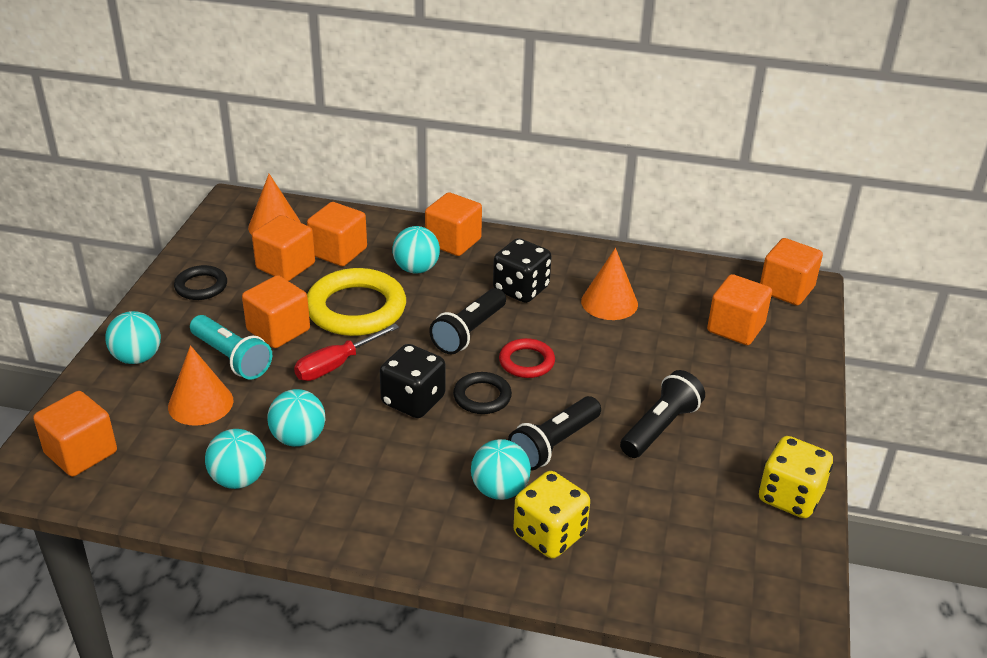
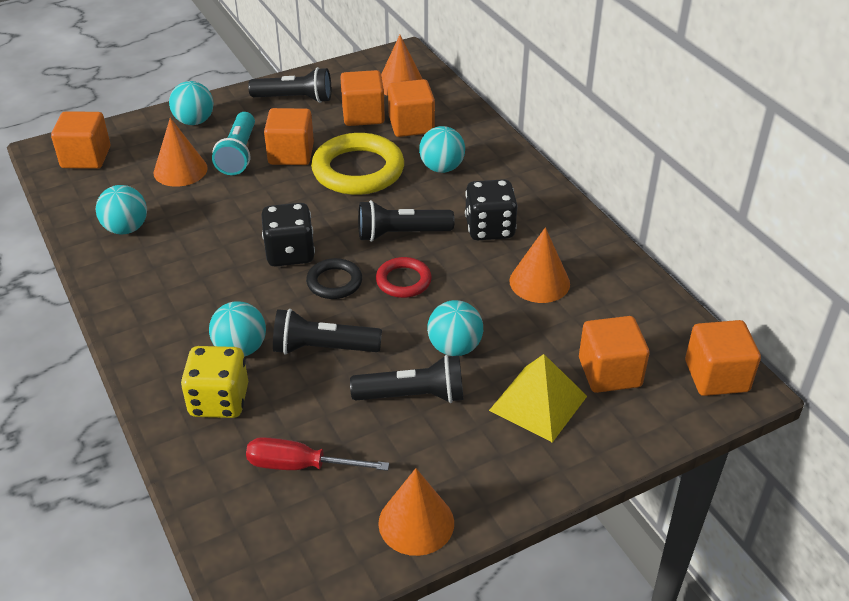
camera: 50 degrees right, 5 degrees up
(201, 286) = (295, 98): black ring -> black flashlight
(298, 438) = (192, 228): turquoise ball -> turquoise ball (454, 347)
(336, 365) = (285, 198): red screwdriver -> red screwdriver (300, 466)
(453, 242) = (500, 164): orange cube -> none
(731, 375) = (538, 403): none -> yellow pyramid
(790, 497) = (416, 523): yellow dice -> orange cone

